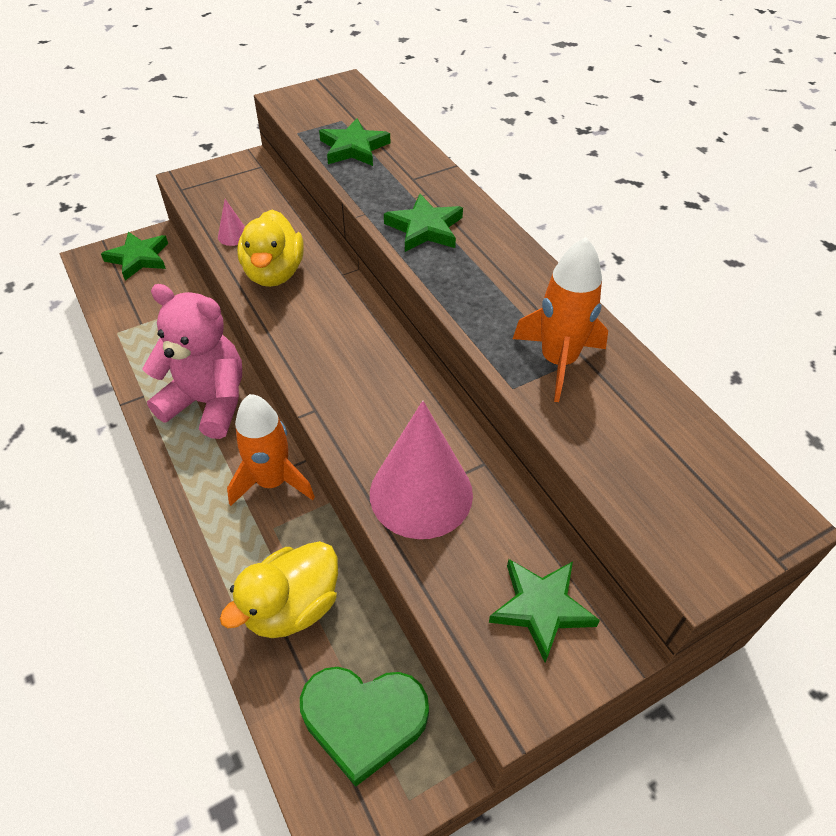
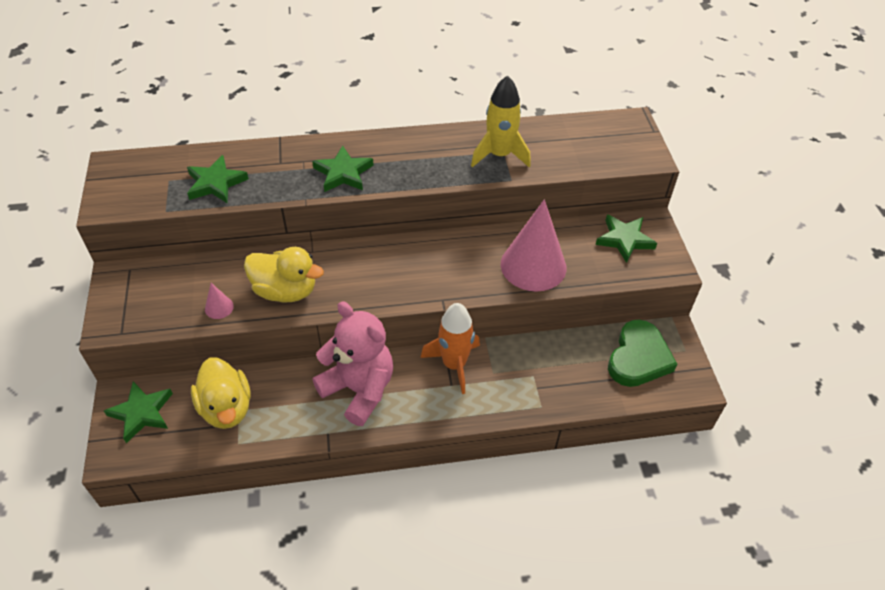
camera: 70 degrees left, 0 degrees up
(208, 402) = (359, 389): pink teddy bear -> pink teddy bear turned 90 degrees clockwise
(292, 606) = (556, 375): yellow duck -> yellow duck (226, 408)
(558, 361) = (499, 155): orange rocket -> yellow rocket

